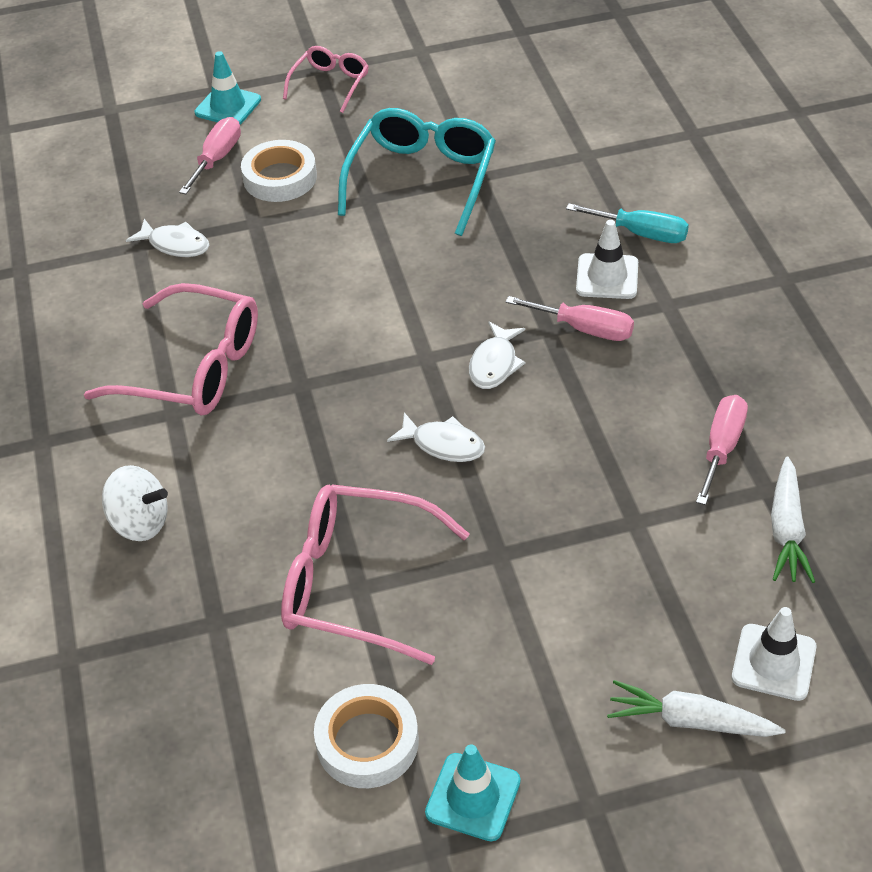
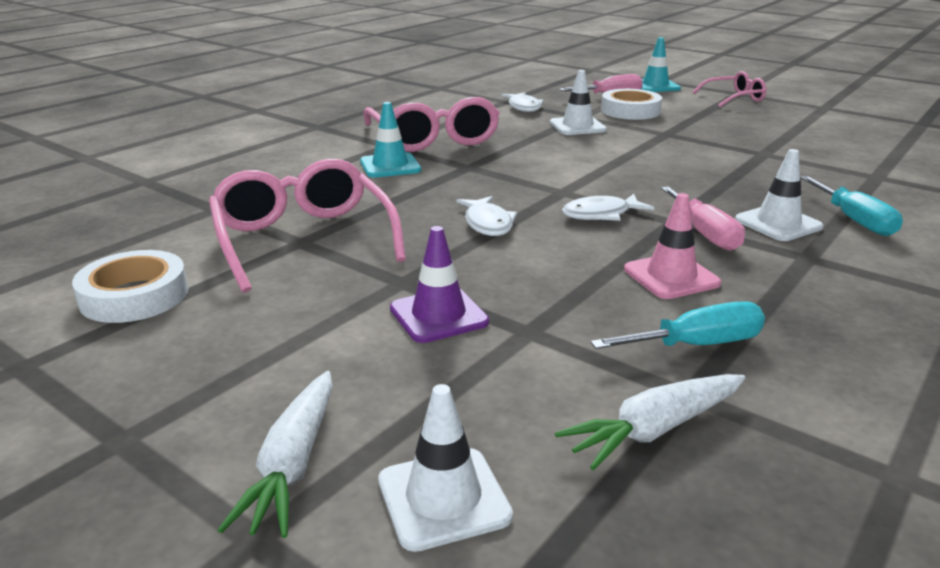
camera: 50 degrees right, 20 degrees down
(140, 523) = (282, 164): white spinning top -> none
(280, 244) = (577, 126): none -> white traffic cone
(422, 179) = (720, 140): turquoise glasses -> none
(473, 797) = (96, 365): turquoise traffic cone -> turquoise traffic cone (390, 166)
(571, 559) = (438, 315): none -> purple traffic cone
(629, 396) = (671, 276): none -> pink traffic cone
(690, 721) = (293, 465): white carrot -> white carrot turned 150 degrees counterclockwise
(721, 448) = (696, 345): pink screwdriver -> turquoise screwdriver

